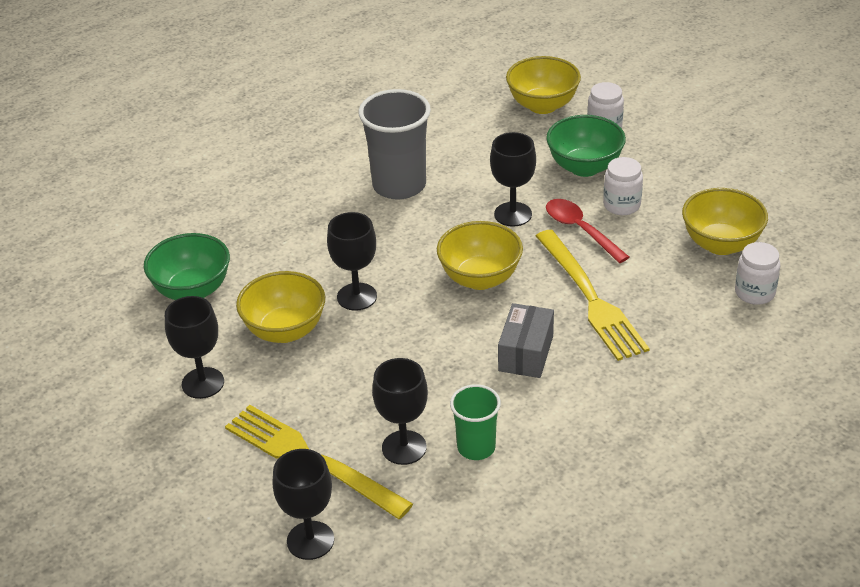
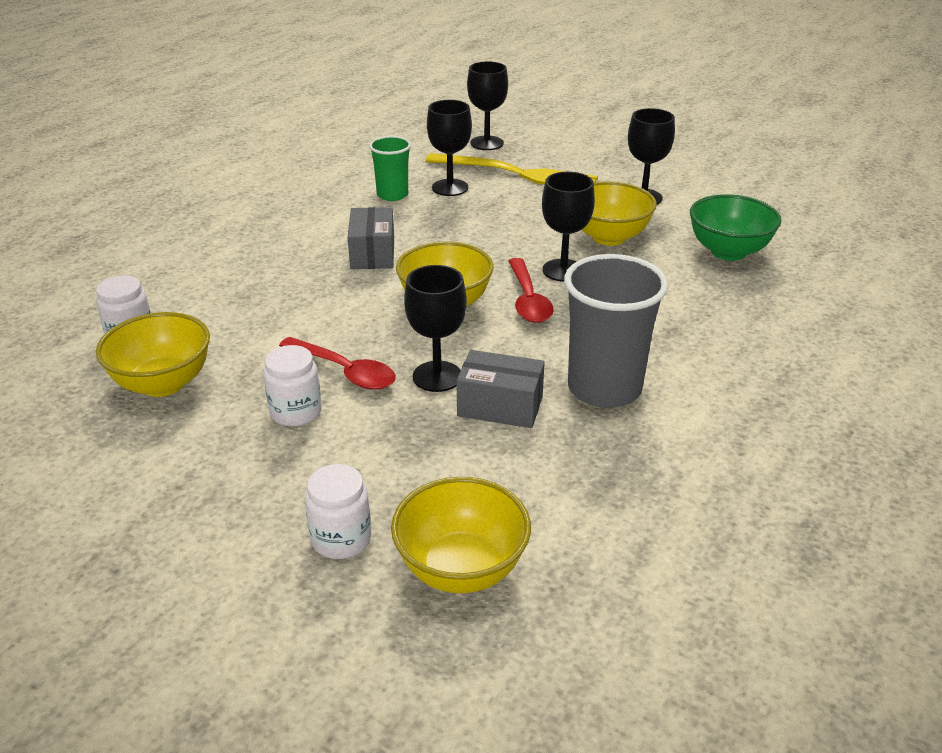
camera: 160 degrees right, 5 degrees down
(407, 270) = (528, 300): none -> red spoon
(478, 185) = (500, 406): none -> grey box
(584, 167) = (359, 460): green bowl -> none
(590, 298) = (318, 304): yellow fork -> none

